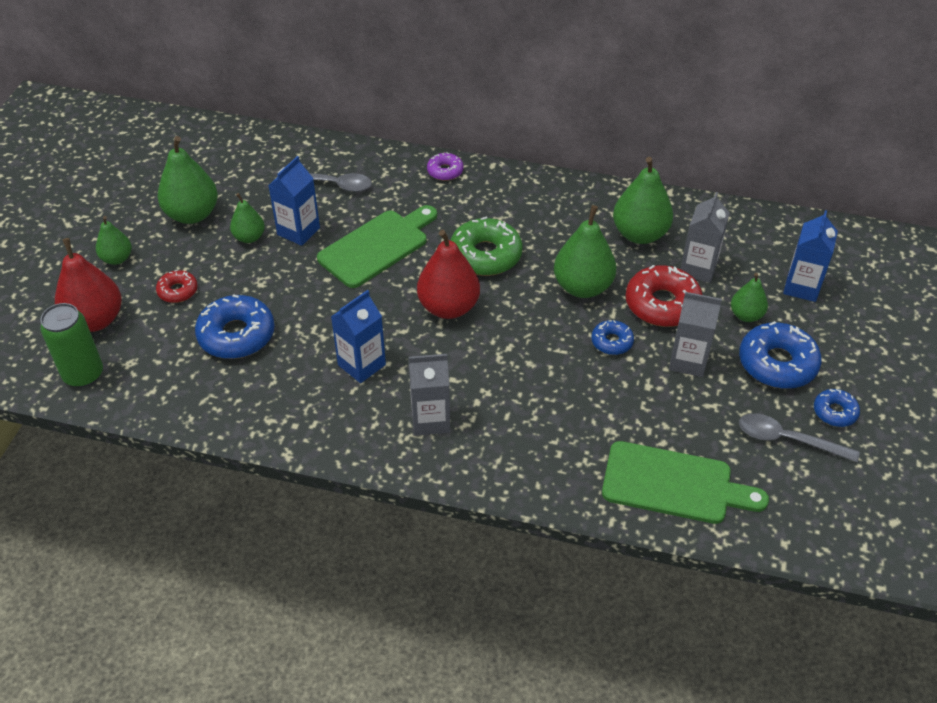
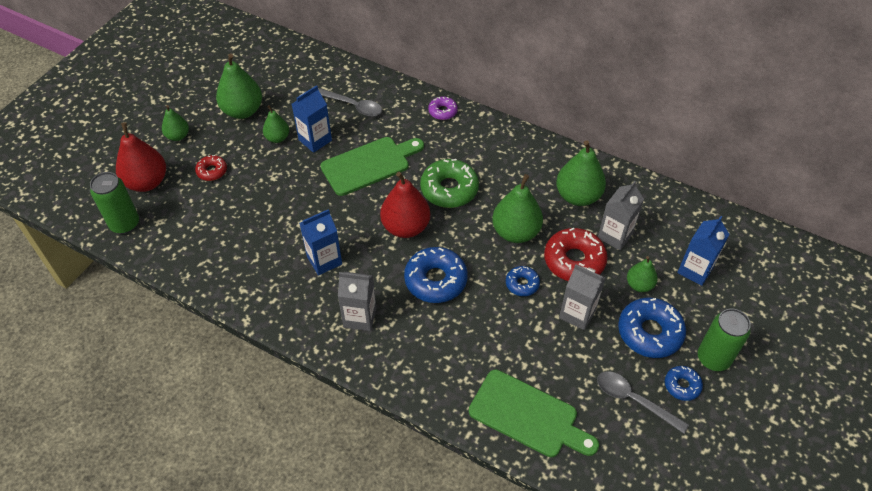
camera: 15 degrees right, 5 degrees up
(236, 335) = (242, 216): blue donut -> blue donut (435, 280)
(857, 376) = (713, 358): none -> green can

